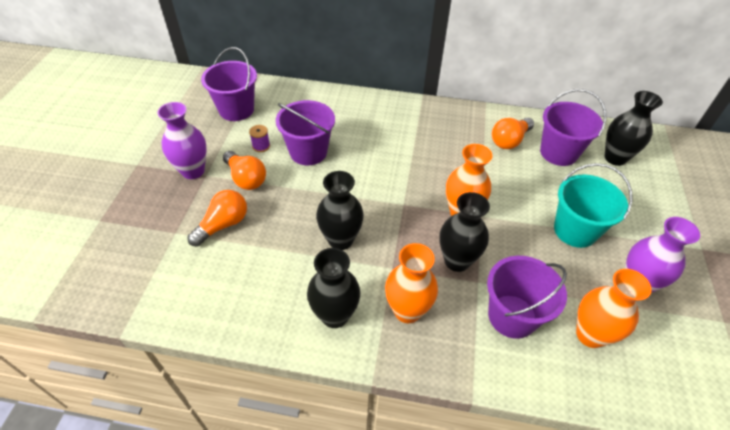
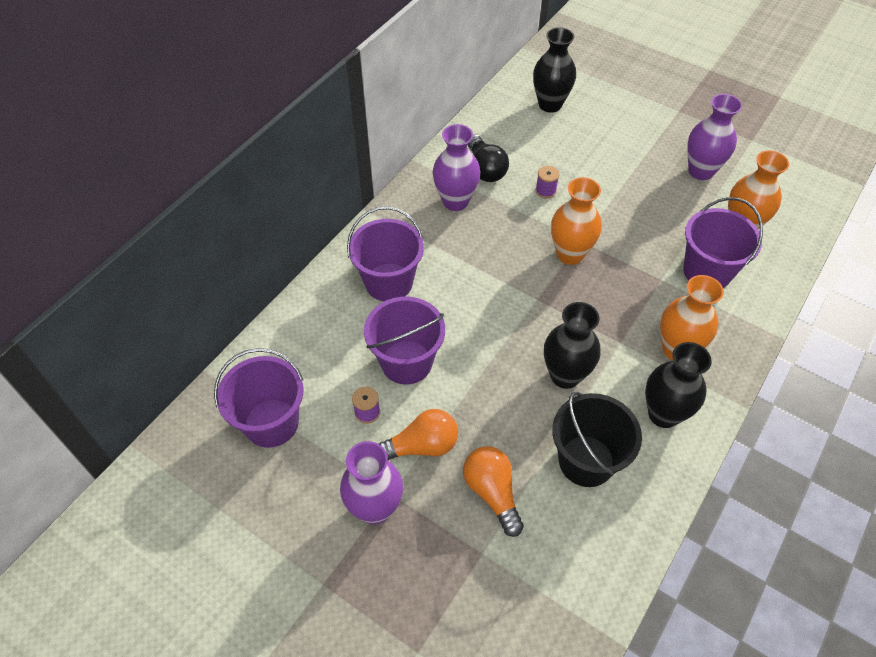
camera: 65 degrees left, 5 degrees up
(269, 273) = (586, 461): none -> black bucket
(457, 261) = (631, 285): black vase -> none
(464, 134) = (455, 201): none -> purple vase
(509, 140) = (485, 169): orange light bulb -> black light bulb
(516, 180) = (545, 191): none -> purple spool
(558, 153) = (522, 140): purple bucket -> purple bucket (389, 282)
(575, 230) = (627, 180): turquoise bucket -> none

